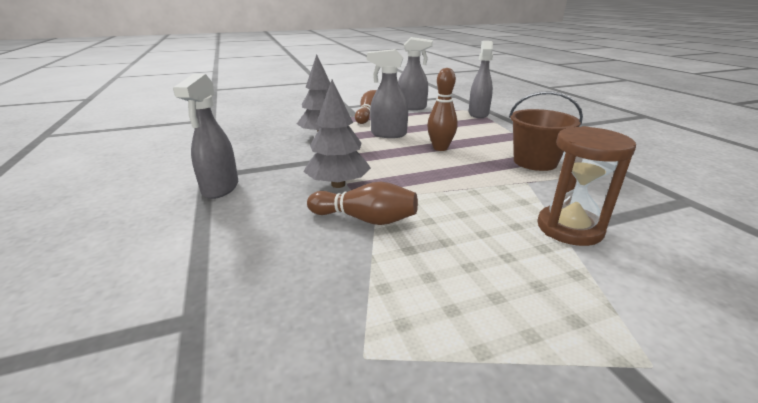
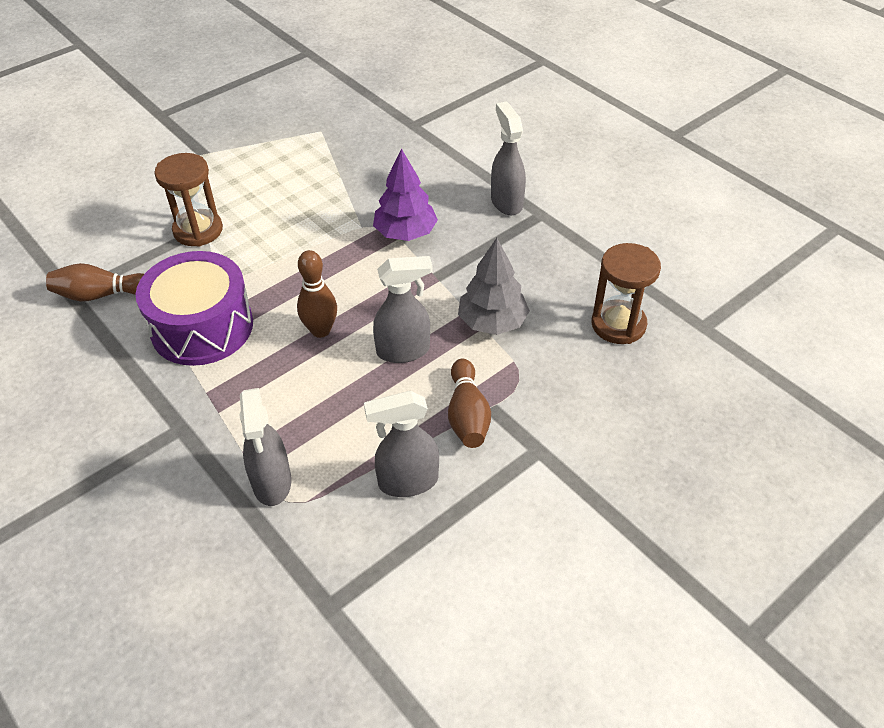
camera: 160 degrees right, 20 degrees up
(252, 125) = (618, 324): none -> brown hourglass
(338, 184) = (405, 233): grey tree -> purple tree
(365, 219) = (359, 201): brown bowling pin -> brown bowling pin (101, 295)
(535, 162) = (202, 327): brown bucket -> purple drum

